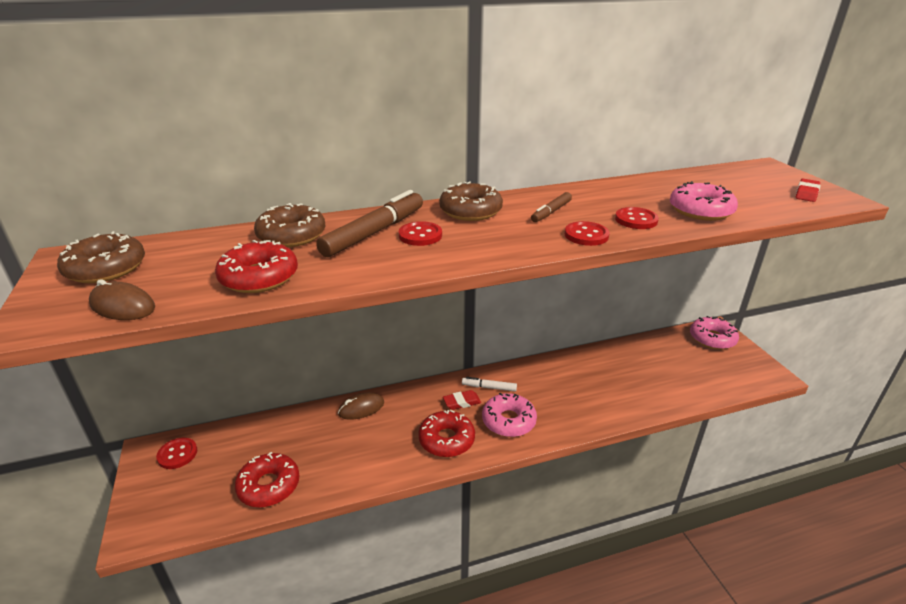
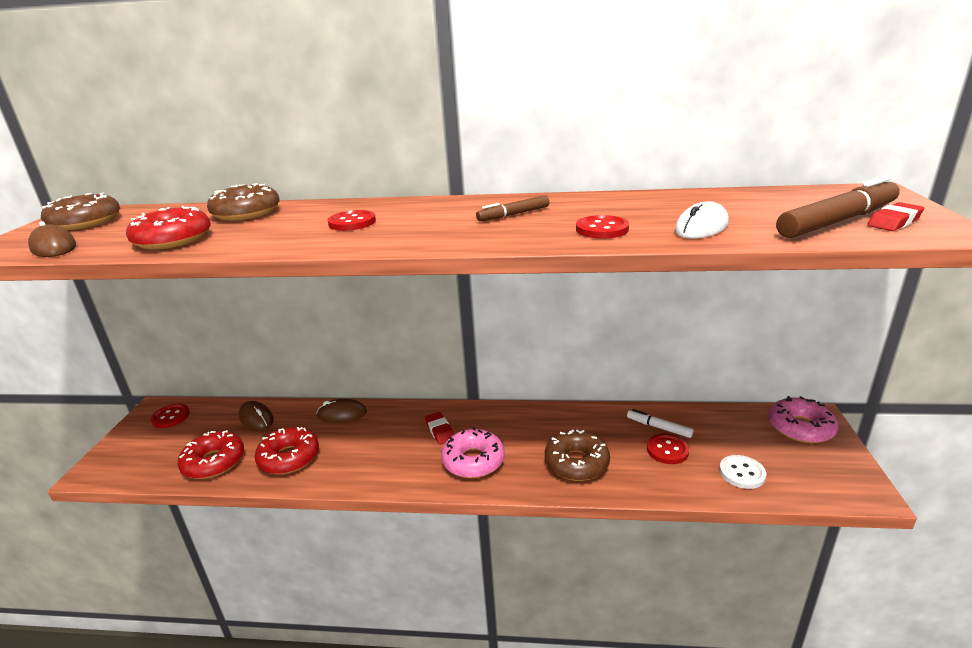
camera: 25 degrees right, 5 degrees down
(277, 433) = (256, 418): none -> brown mouse
(374, 232) = (316, 217): brown marker -> brown marker (837, 221)
(446, 440) = (396, 463): red donut -> red donut (289, 458)
(462, 402) = (439, 431): red eraser -> red eraser turned 60 degrees clockwise
(470, 211) = (431, 207): brown donut -> brown donut (576, 463)
(489, 387) = (479, 423): white marker -> white marker (659, 427)
(586, 235) = (520, 238): red button -> red button (667, 450)
(698, 381) = (742, 473): none -> white button
(700, 211) = (701, 227): pink donut -> white mouse

